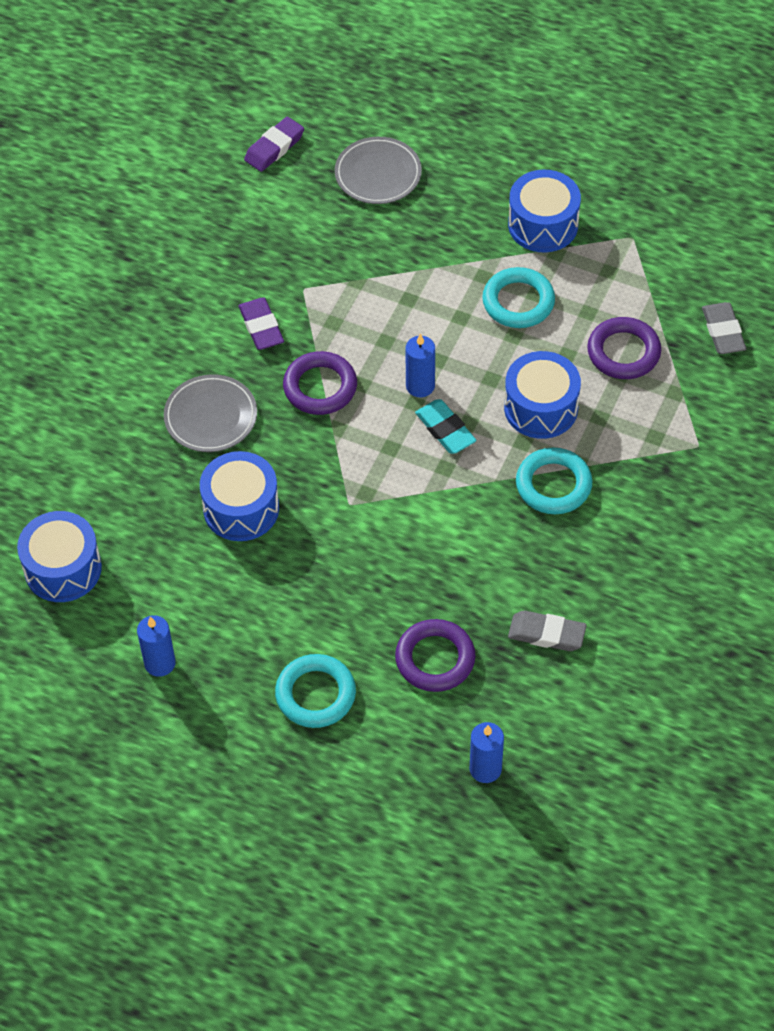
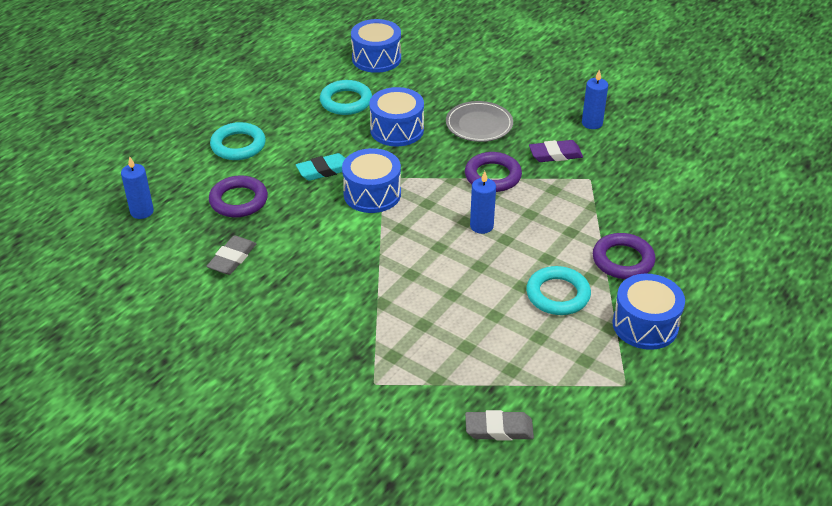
camera: 100 degrees right, 15 degrees down
(160, 663) = (292, 88): blue candle -> blue candle (592, 123)
(274, 148) = (739, 180): purple eraser -> none
(378, 174) = (710, 232): grey plate -> none
(445, 430) = (435, 233): turquoise eraser -> turquoise eraser (324, 170)
(541, 408) = (442, 290): blue drum -> blue drum (372, 194)
(553, 485) = (364, 285): turquoise ring -> turquoise ring (346, 101)
(623, 352) = (489, 352): purple ring -> purple ring (623, 260)

